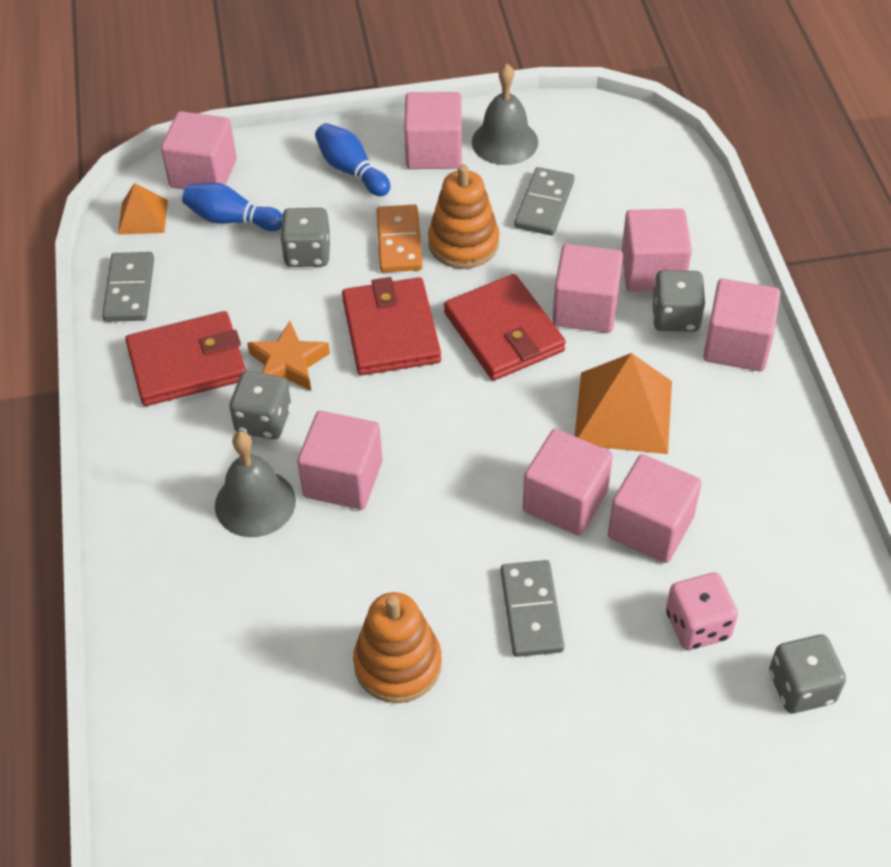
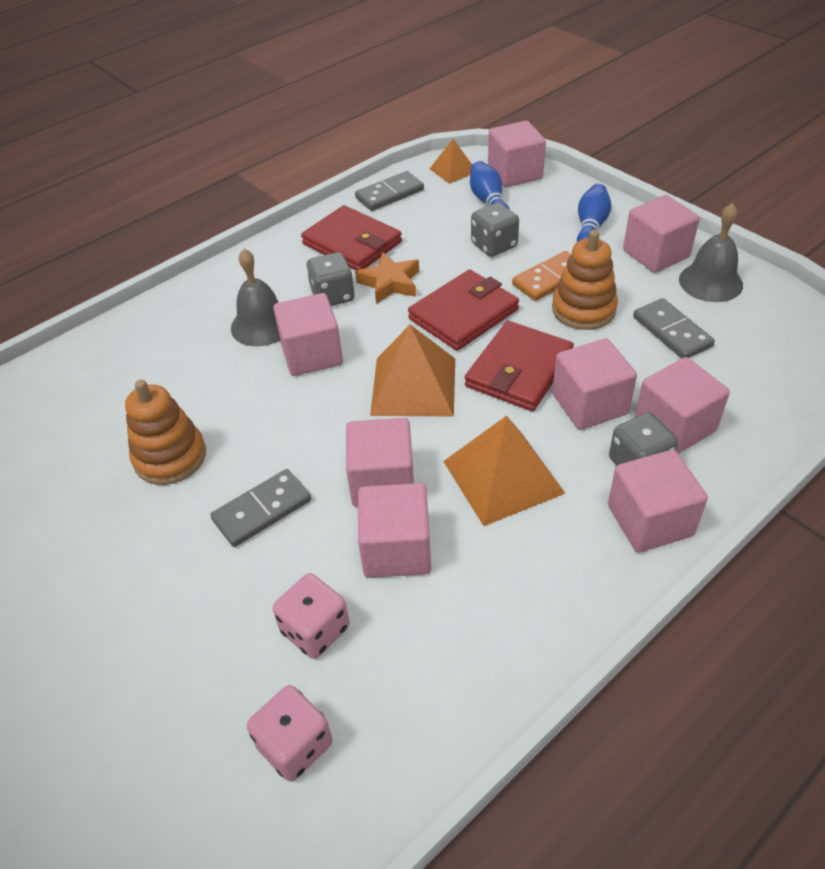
camera: 60 degrees right, 5 degrees down
(460, 419) = (414, 386): none -> orange pyramid
(544, 204) = (672, 331): grey domino -> grey domino turned 75 degrees clockwise
(801, 687) = (295, 745): grey dice -> pink dice

